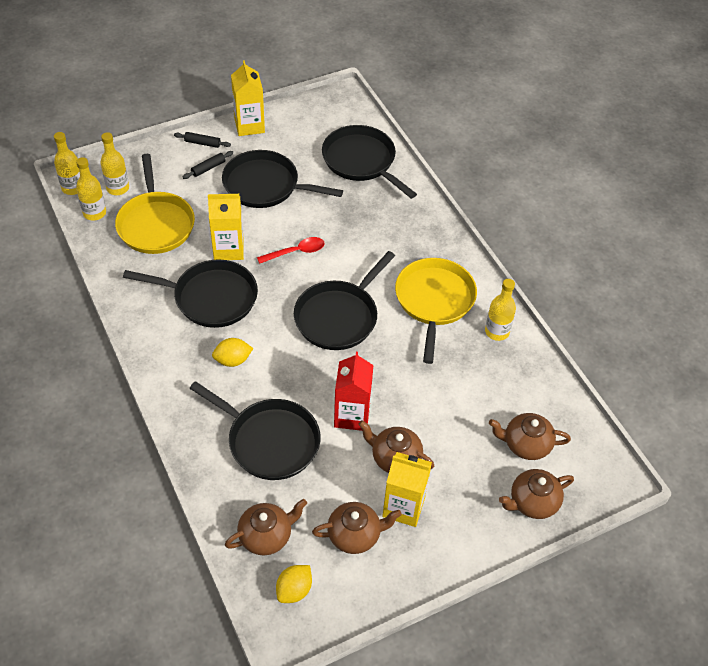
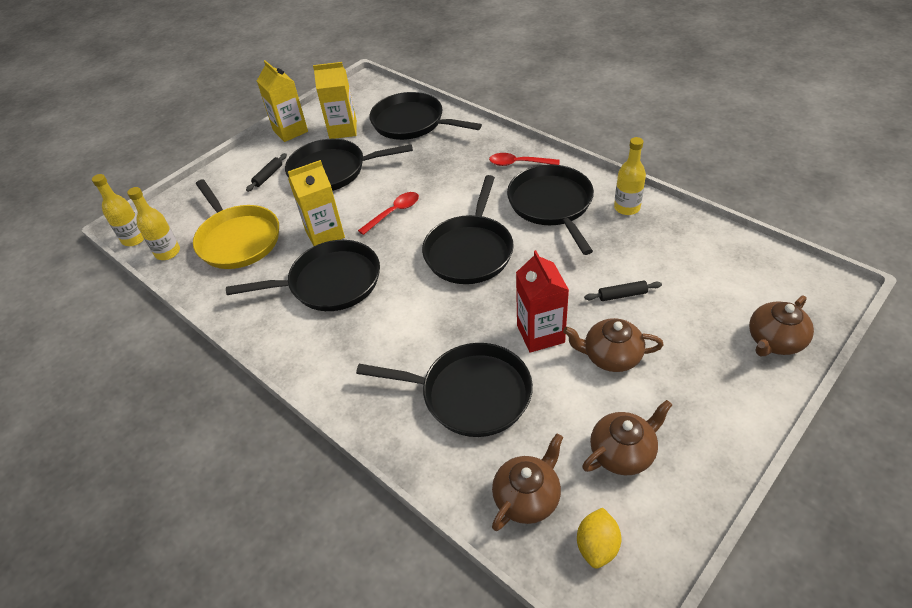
camera: 15 degrees left, 5 degrees down
(118, 188) = (183, 223): yellow bottle -> none
(202, 143) = (252, 158): black rolling pin -> black rolling pin (622, 295)
(233, 360) = (385, 331): yellow lemon -> none
(403, 507) = (653, 401): yellow carton -> yellow carton (343, 130)
(431, 246) = (519, 163): none -> red spoon
(434, 301) = (551, 204): yellow pan -> black pan
(526, 444) = (726, 291): brown teapot -> none

